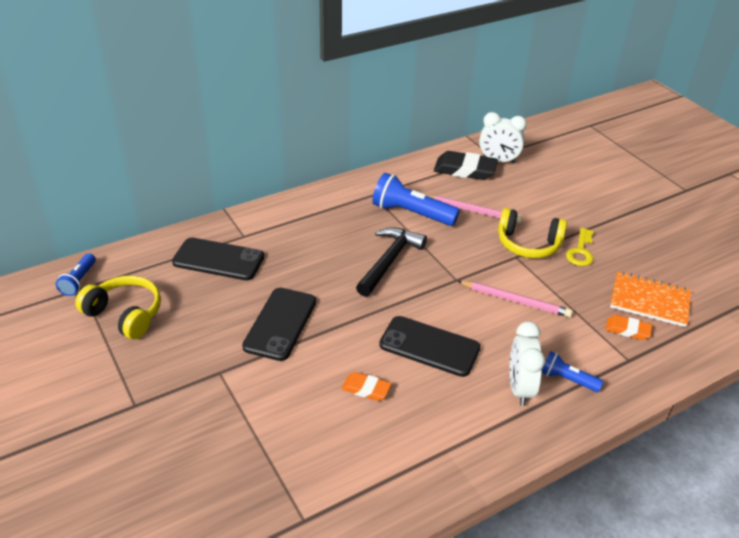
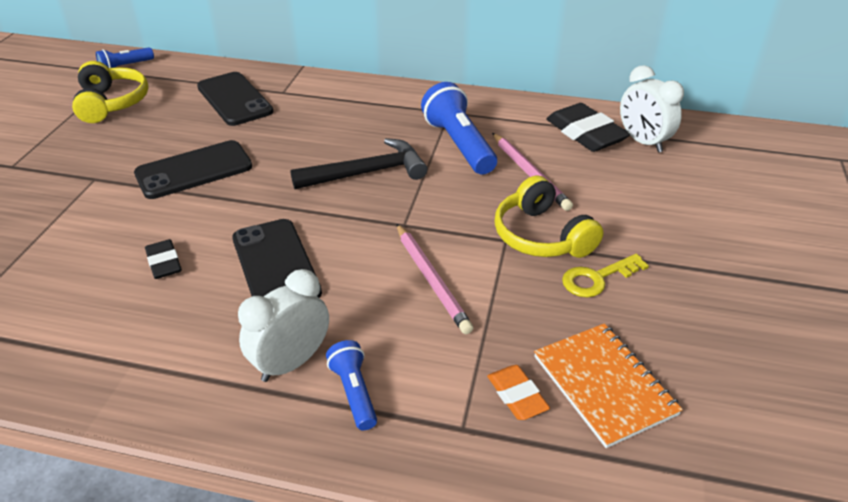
camera: 45 degrees right, 0 degrees up
(366, 389) = (164, 263): orange eraser -> black eraser

